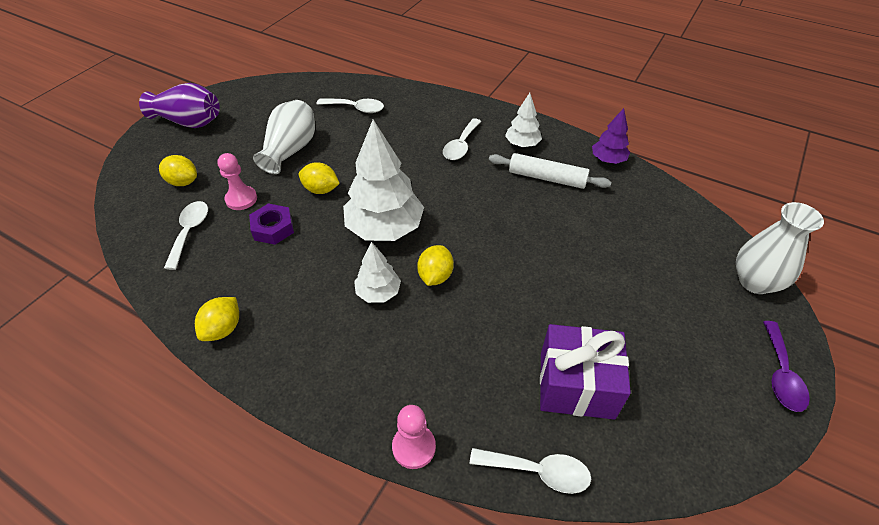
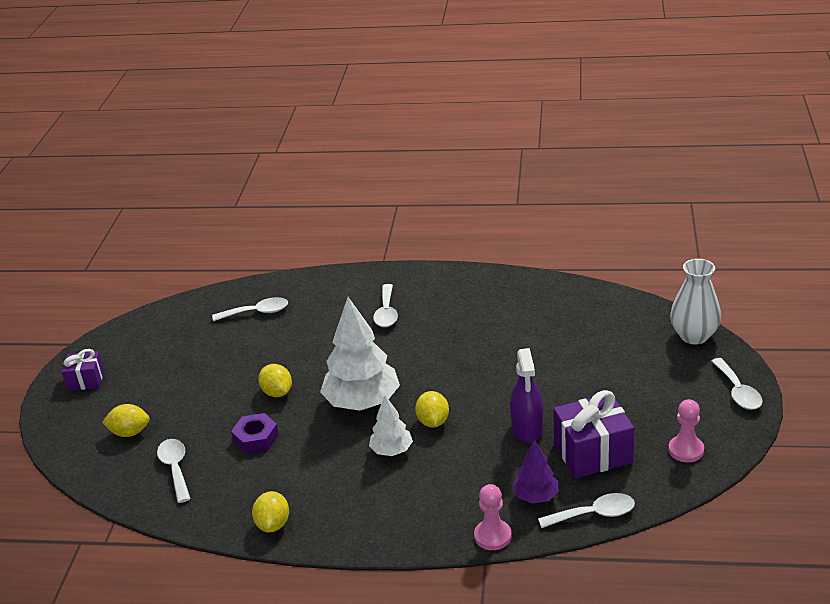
camera: 20 degrees left, 15 degrees down
(189, 122) = (86, 380): purple vase -> purple gift
(241, 199) = (204, 426): pink pawn -> pink pawn (686, 450)
(290, 150) = (219, 370): white vase -> none
(321, 190) = (277, 393): yellow lemon -> yellow lemon turned 60 degrees clockwise
(522, 144) = (444, 293): white tree -> none
(522, 323) = (527, 429): none -> purple spray bottle
(547, 178) = (483, 314): white rolling pin -> none
(608, 160) = (529, 282): purple tree -> purple tree (536, 496)
(781, 374) = (738, 391): purple spoon -> white spoon

